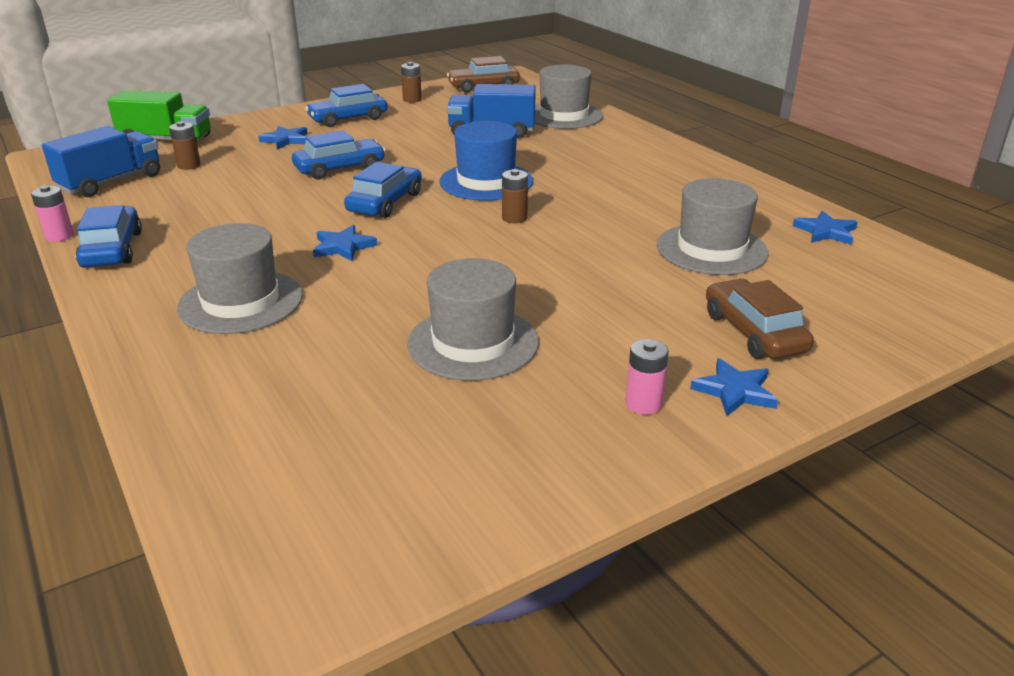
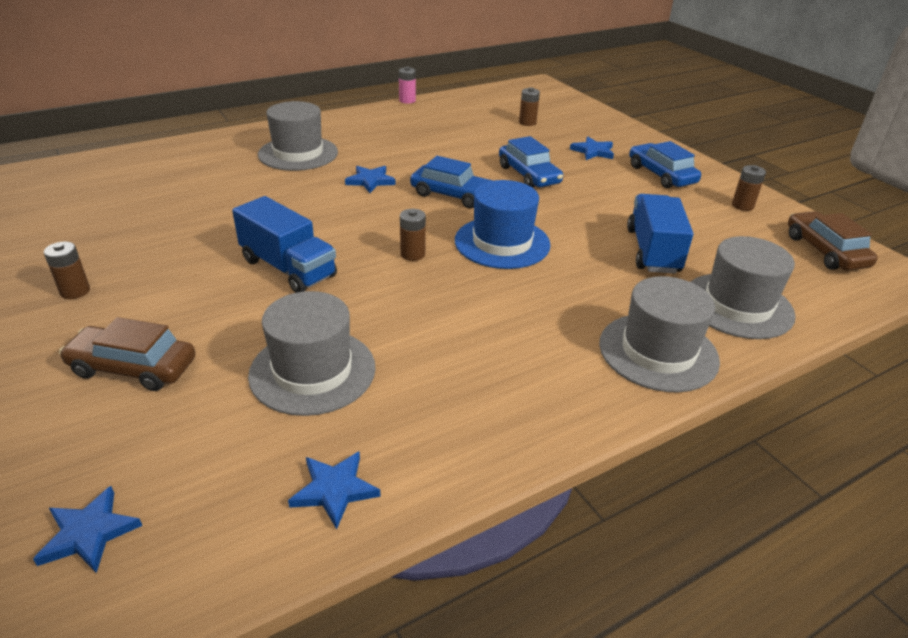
camera: 90 degrees right, 5 degrees up
(111, 182) = (493, 104): blue truck -> blue truck (288, 268)
(112, 249) = (384, 115): blue car -> none
(166, 140) = (579, 111): green truck -> none
(473, 343) = (201, 228): grey hat -> grey hat (658, 352)
(643, 404) = (75, 291): pink battery -> brown battery
(734, 391) = (56, 338): blue star -> blue star (89, 533)
(754, 332) = (133, 367): brown car -> brown car turned 150 degrees counterclockwise

